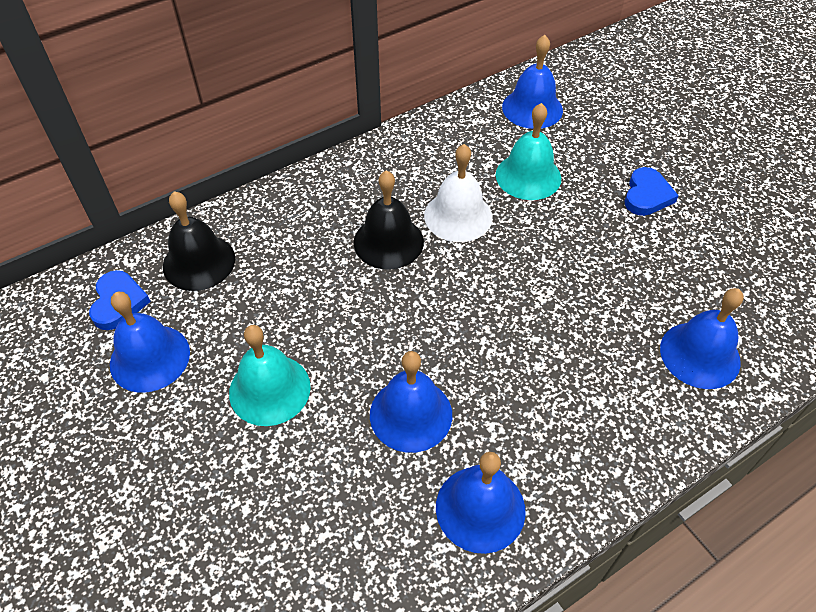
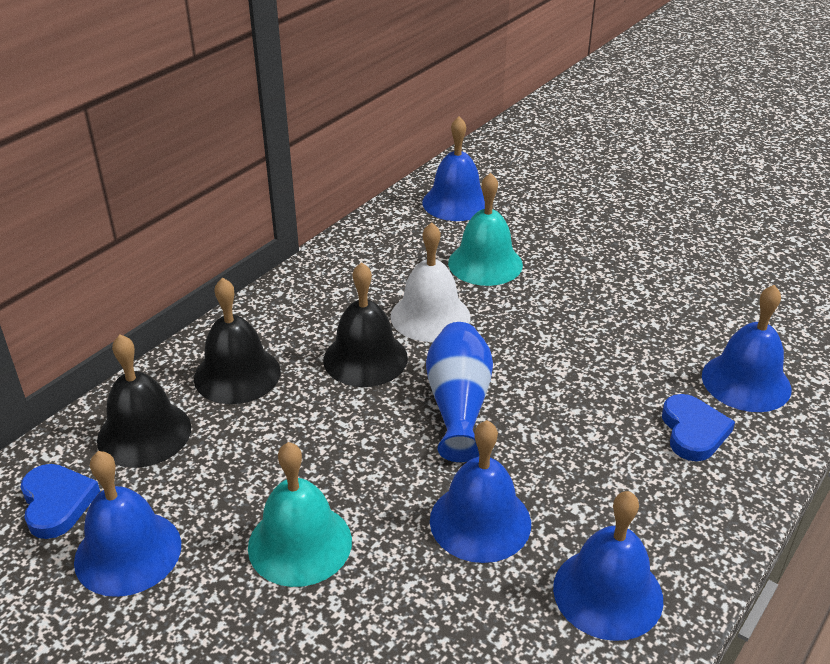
camera: 20 degrees left, 15 degrees down
(285, 229) = (237, 374): none -> black bell
(442, 305) = (458, 405): none -> blue vase
(647, 195) = (614, 254): blue heart -> blue heart (693, 431)

